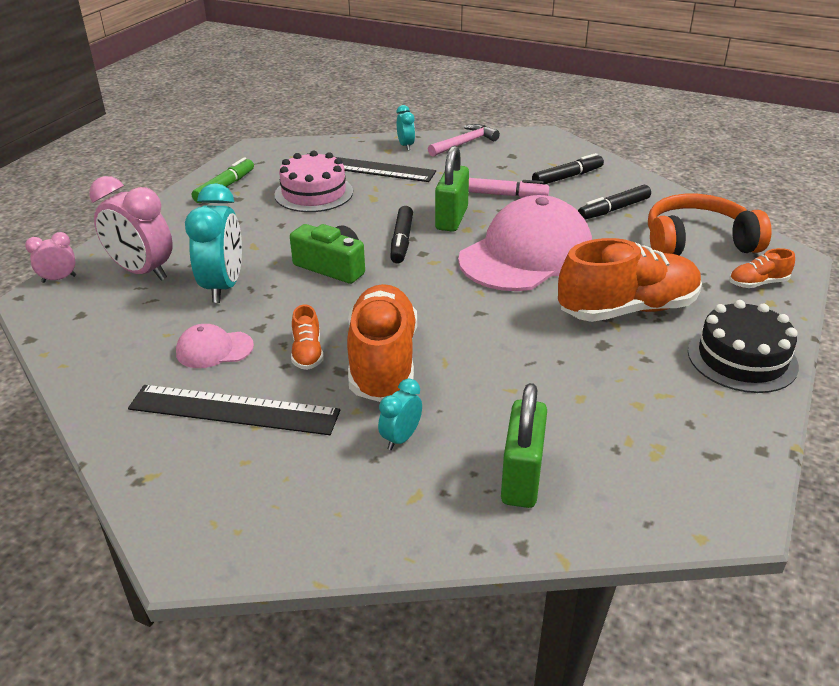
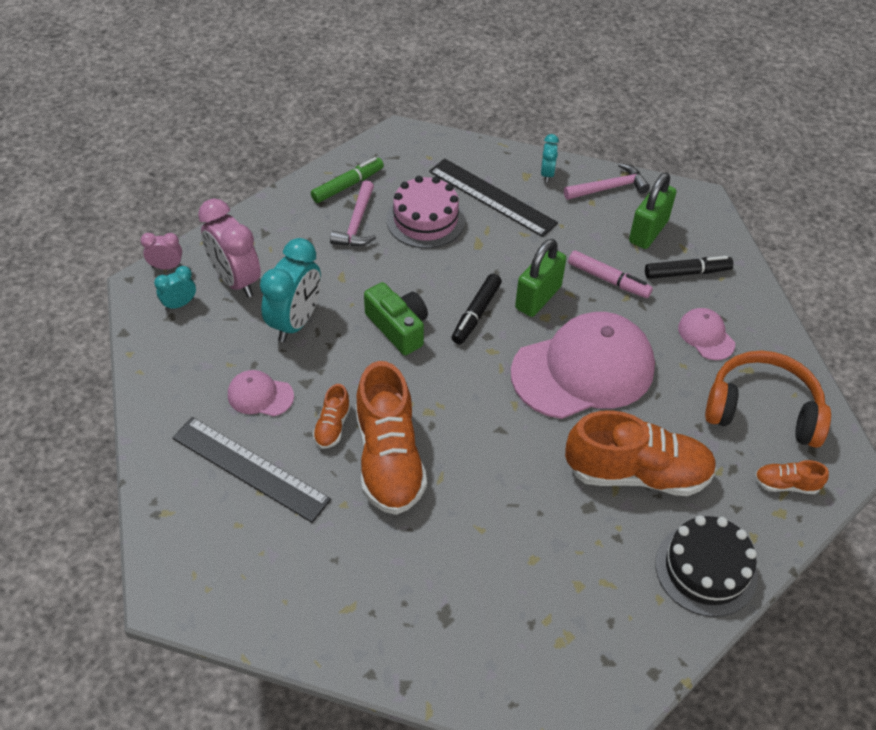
camera: 20 degrees right, 15 degrees up
(248, 209) = (357, 223): none -> pink hammer
(382, 362) = (389, 459): orange shoe -> orange shoe turned 150 degrees clockwise
(401, 438) = (365, 547): turquoise clock -> turquoise clock (180, 304)
(522, 478) = (439, 623): green padlock -> green padlock (648, 231)
(613, 209) = (706, 336): black marker -> pink cap

